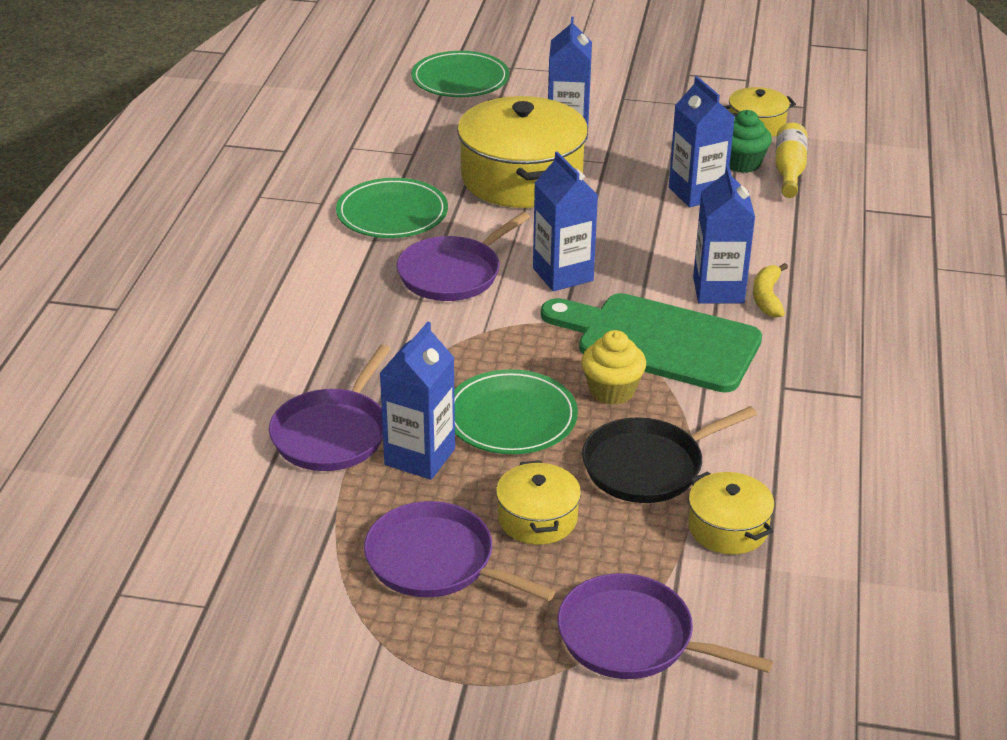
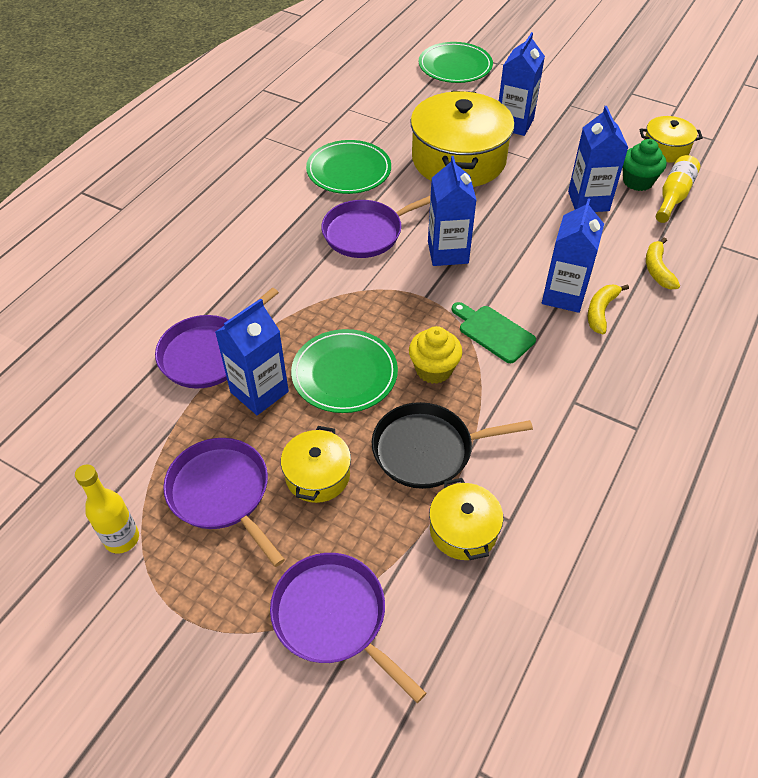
camera: 20 degrees right, 15 degrees up
(343, 632) = (122, 539): none -> yellow bottle
(659, 341) = (493, 332): green cutting board -> green cutting board, size x0.51
(808, 245) = (657, 270): none -> yellow banana

